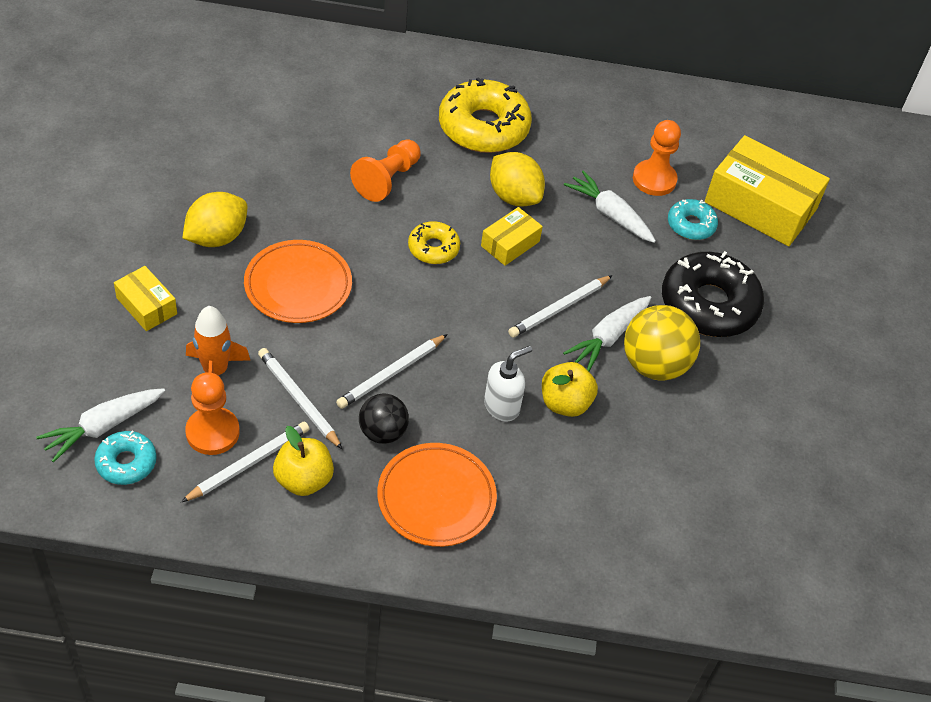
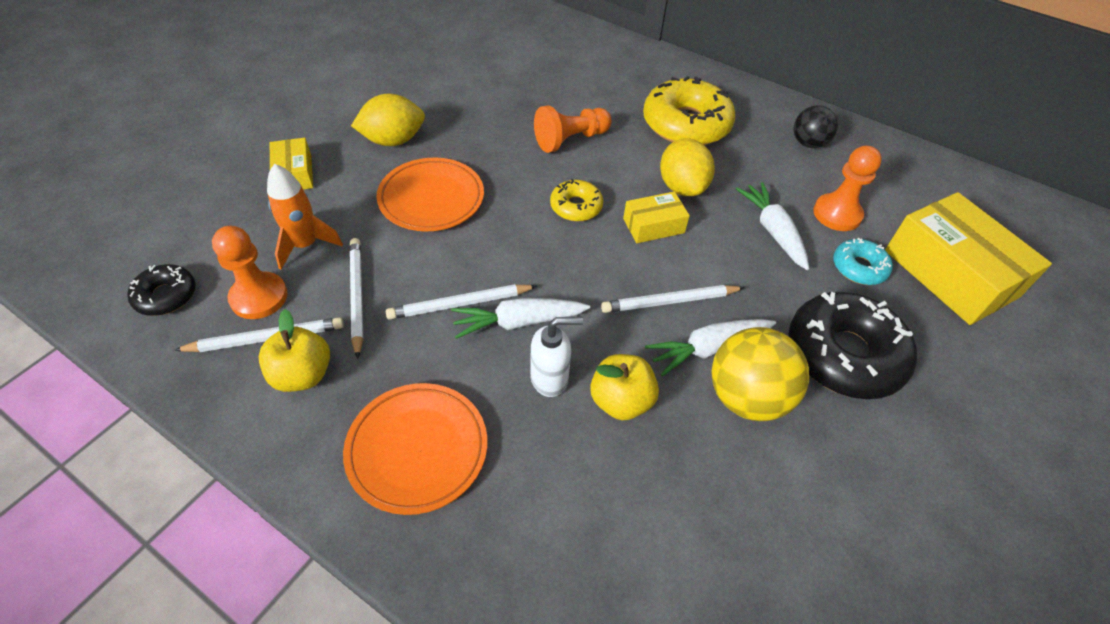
camera: 30 degrees right, 0 degrees up
(103, 427) = (175, 258): white carrot -> white carrot (518, 322)
(126, 463) = (166, 296): turquoise donut -> black donut
(382, 432) = (411, 357): black ball -> black ball (808, 143)

